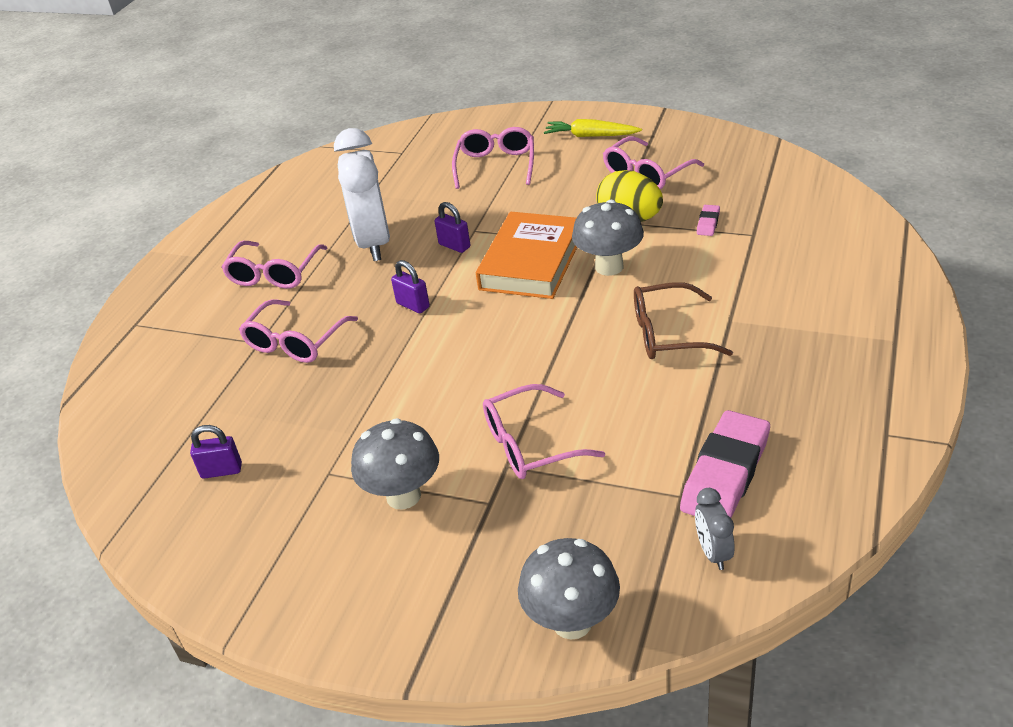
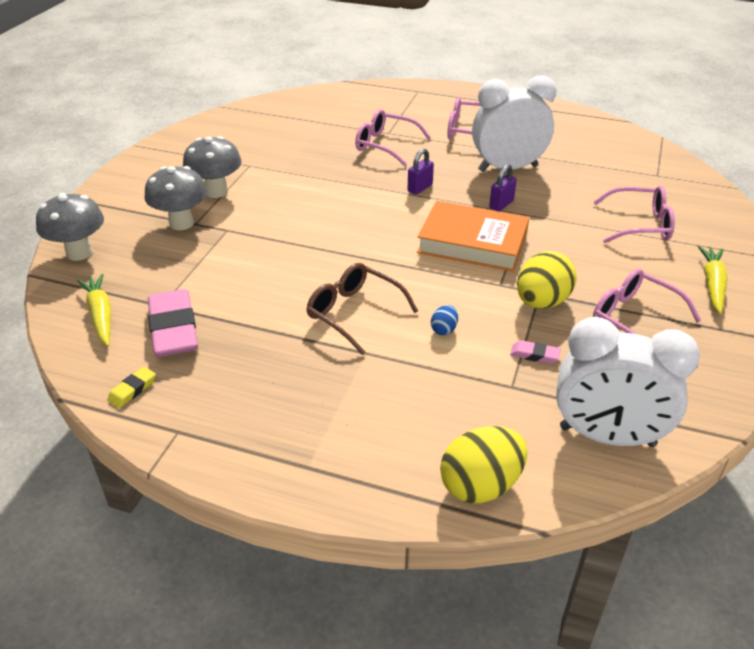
camera: 85 degrees right, 0 degrees up
(221, 470) = (266, 131): purple padlock -> none
(530, 444) = (243, 239): pink glasses -> none
(609, 267) = (461, 285): grey mushroom -> grey mushroom (181, 223)
(668, 334) = (354, 313): brown glasses -> brown glasses turned 45 degrees counterclockwise
(683, 274) = (444, 329): none -> blue egg
(713, 552) = (101, 315): grey clock -> yellow carrot
(726, 473) = (173, 329): pink eraser -> pink eraser turned 45 degrees clockwise
(797, 190) = (607, 436): none -> white clock
(839, 484) = (132, 390): none -> yellow eraser
(874, 247) = (481, 485): none -> yellow egg

